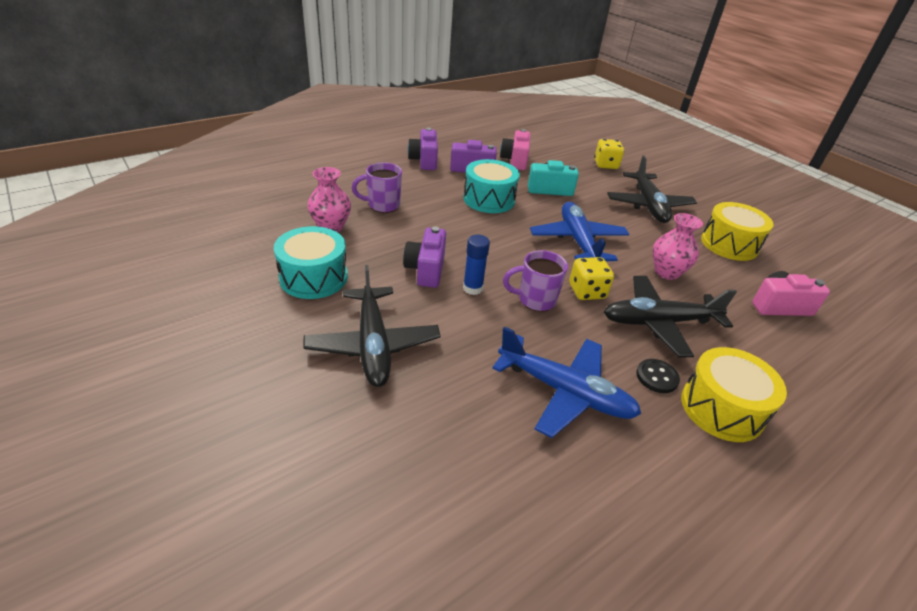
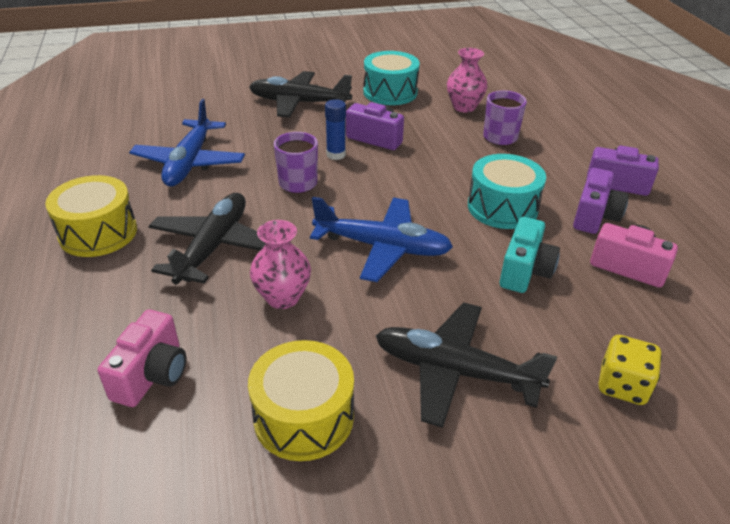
camera: 115 degrees right, 0 degrees up
(565, 392) = (189, 163): blue plane -> blue plane turned 45 degrees counterclockwise
(587, 292) = (289, 218): yellow dice -> none
(657, 377) = (159, 213): black button -> none

